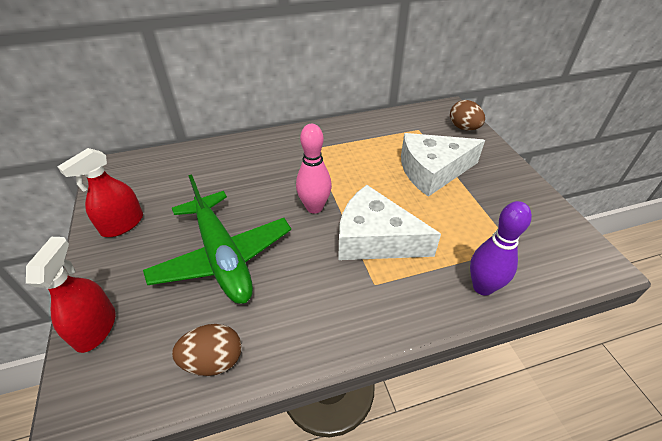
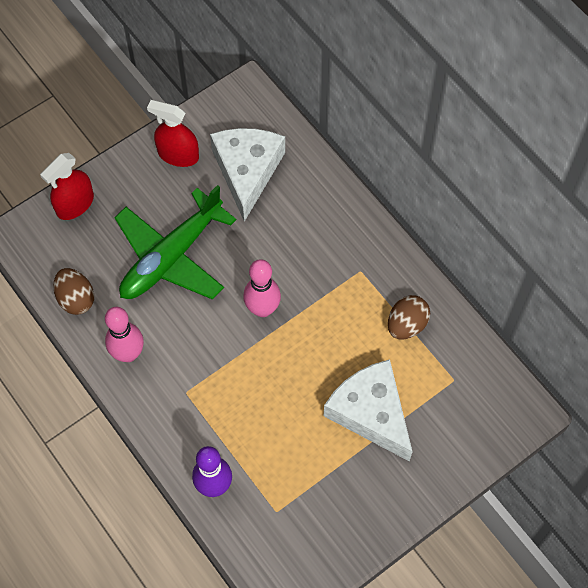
camera: 70 degrees right, 20 degrees up
(95, 328) = (75, 204): red spray bottle -> red spray bottle turned 150 degrees clockwise
(310, 324) = (128, 353): none -> pink bowling pin
(375, 239) = (240, 378): white cheese -> white cheese (247, 171)
(463, 128) = (482, 435): brown egg -> brown egg (406, 325)

